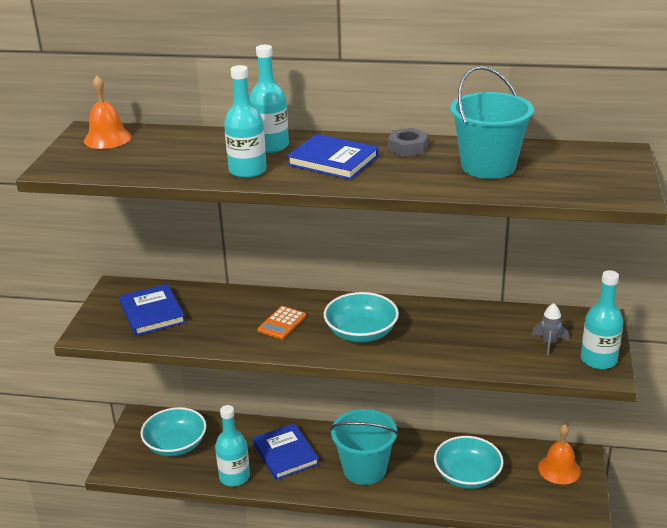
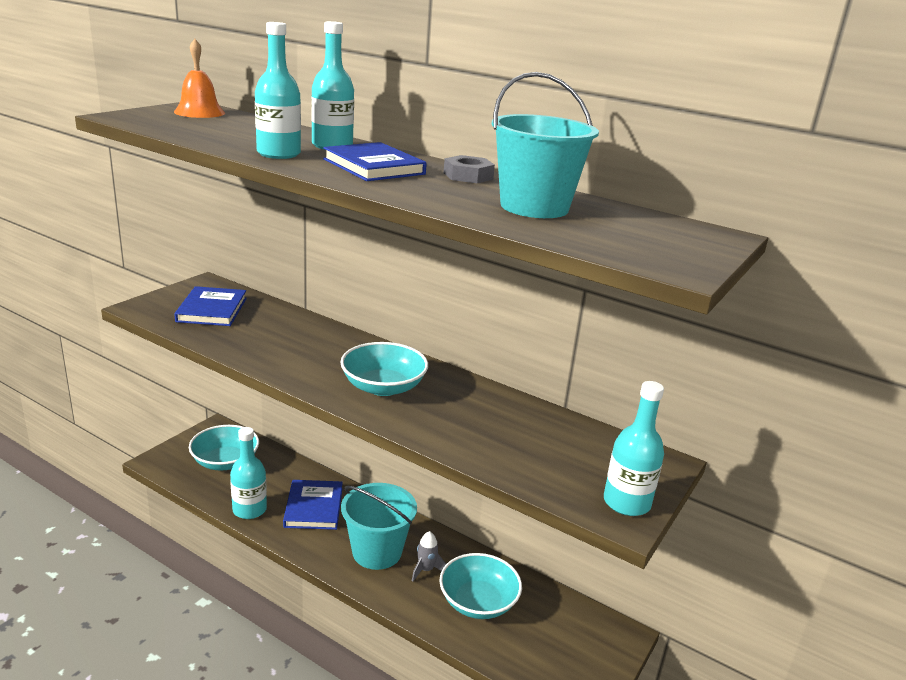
camera: 20 degrees right, 5 degrees down
(282, 323) = (316, 354): orange calculator -> none
(549, 343) = (581, 465): grey rocket -> grey rocket (426, 570)
(559, 469) = (587, 637): orange bell -> none

